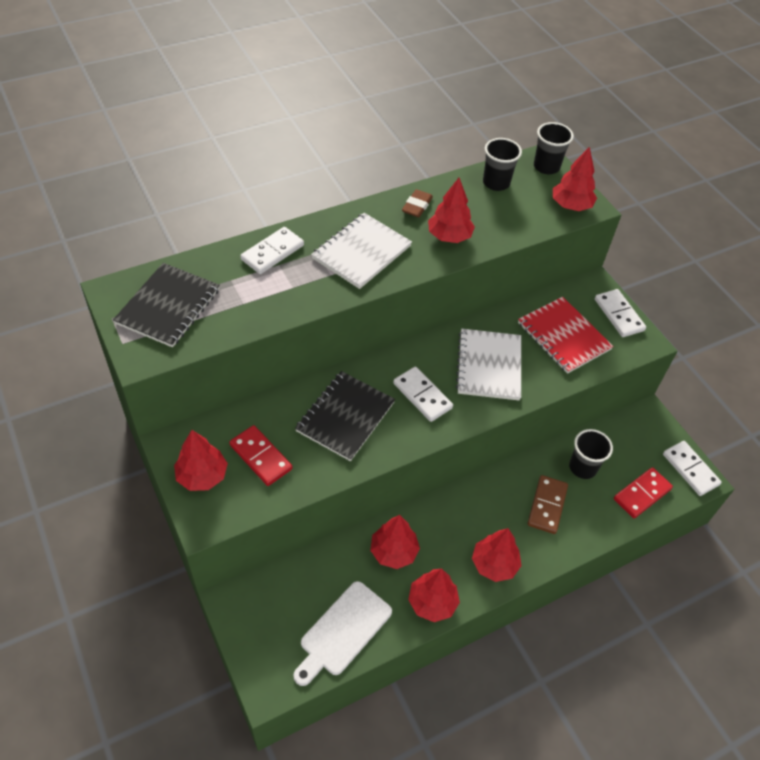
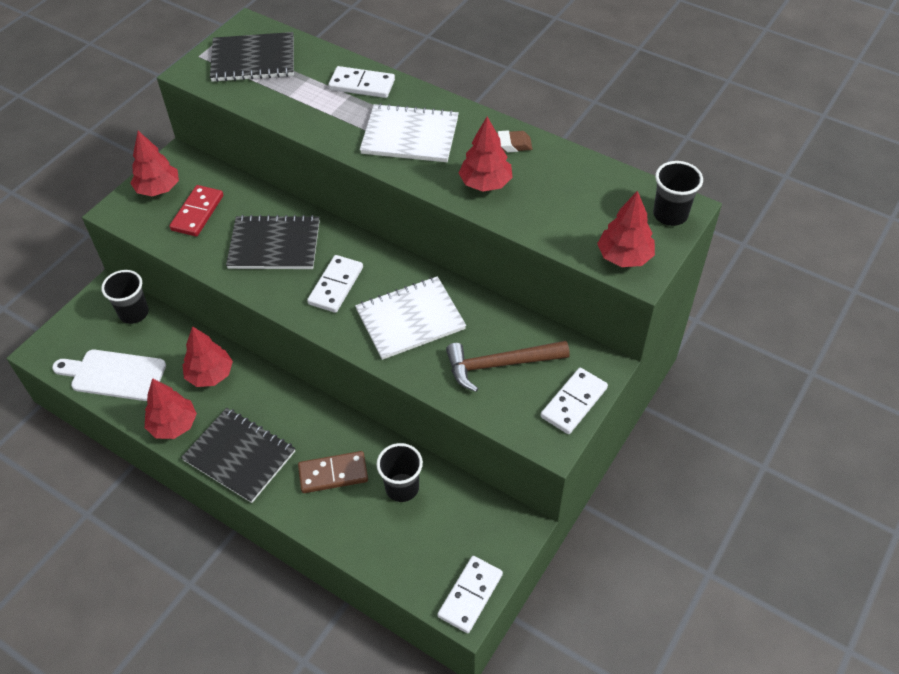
camera: 65 degrees right, 0 degrees up
(494, 564) = (239, 456): red tree -> black notebook
(496, 183) = (601, 186): black cup -> black cup (134, 313)
(563, 336) = (499, 364): red notebook -> brown hammer
(642, 494) = (403, 556): red domino -> none

